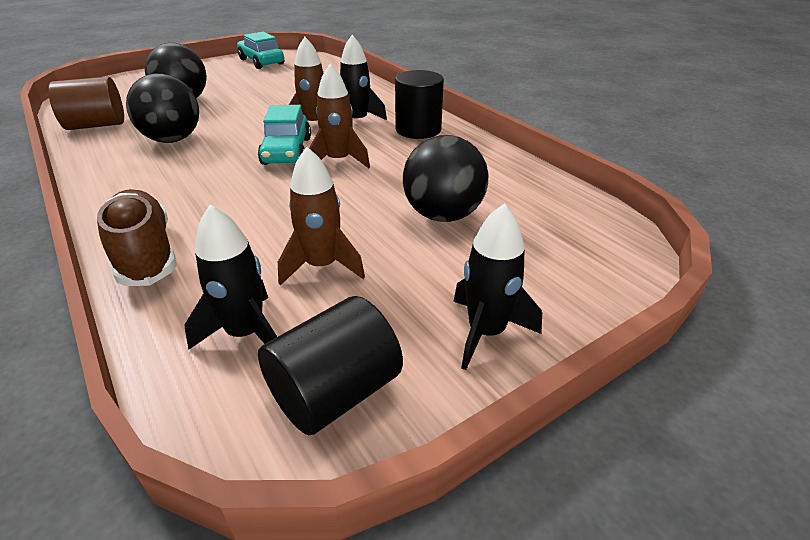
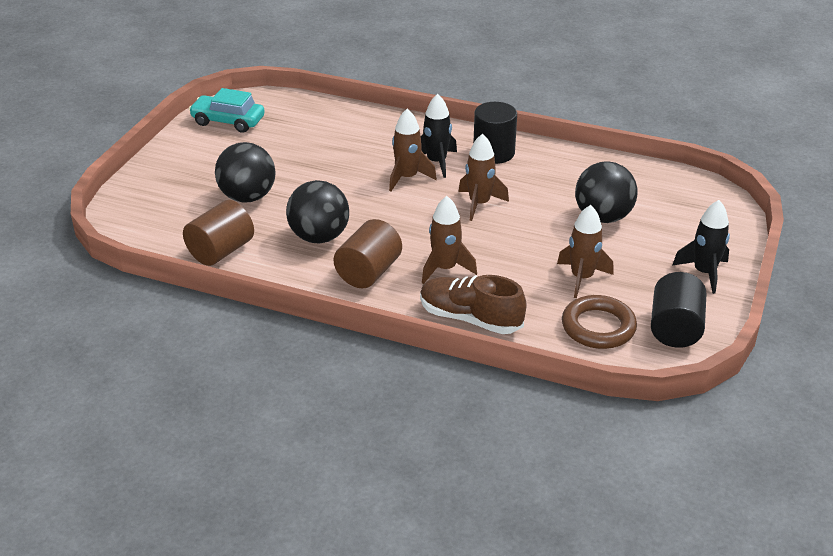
camera: 35 degrees left, 0 degrees up
(151, 177) = (368, 272): none -> brown cylinder
(212, 199) = (445, 269): none -> brown rocket
(246, 333) = (598, 327): black rocket -> brown ring
(287, 151) = (428, 211): turquoise car -> none

